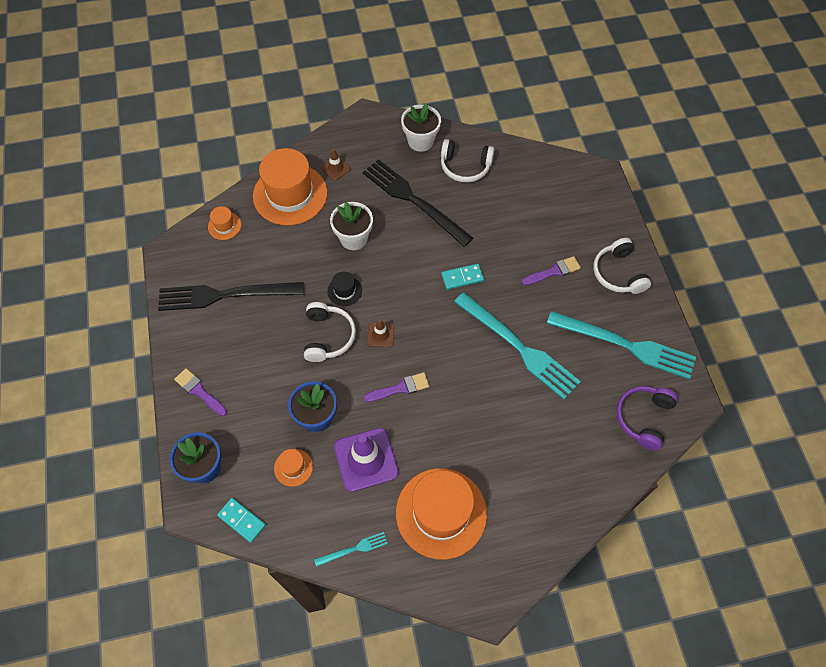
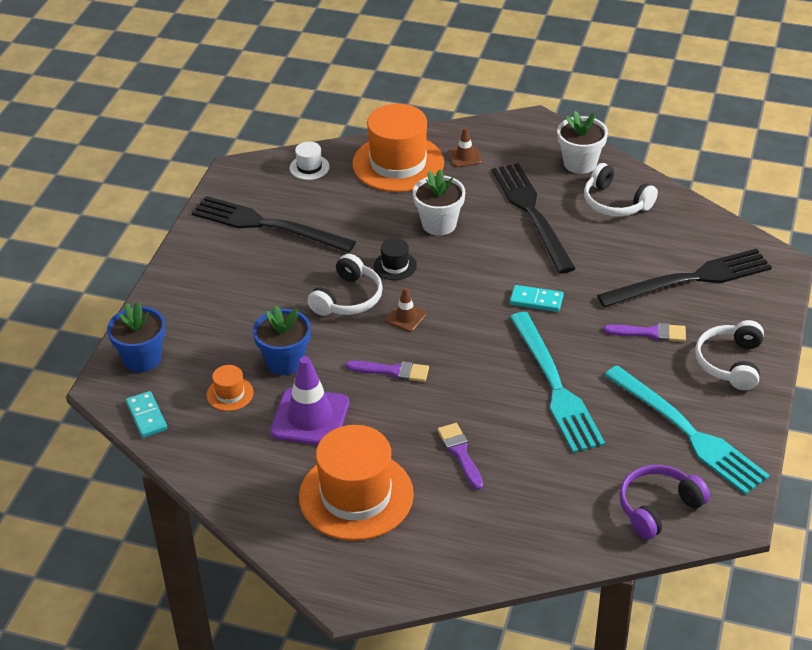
camera: 30 degrees right, 20 degrees down
(199, 391) = (183, 295): purple brush -> purple brush (460, 453)
(224, 226) = (309, 167): orange hat -> white hat
(353, 549) = (240, 487): turquoise fork -> none
(552, 213) = (690, 279): none -> black fork

